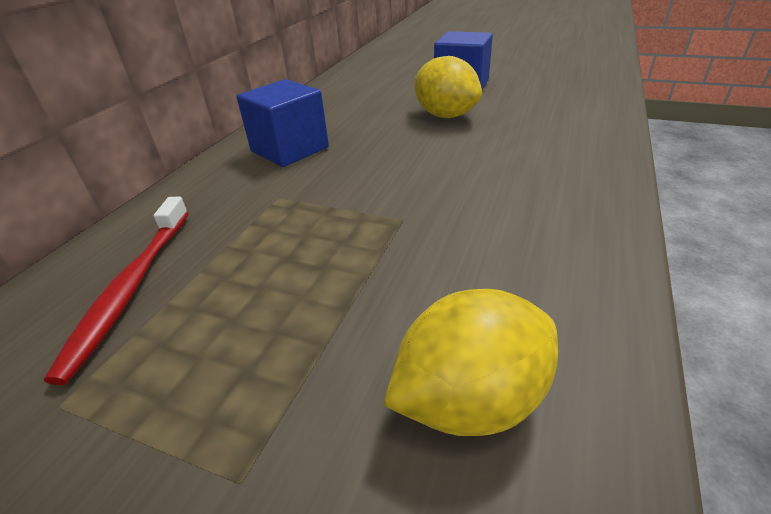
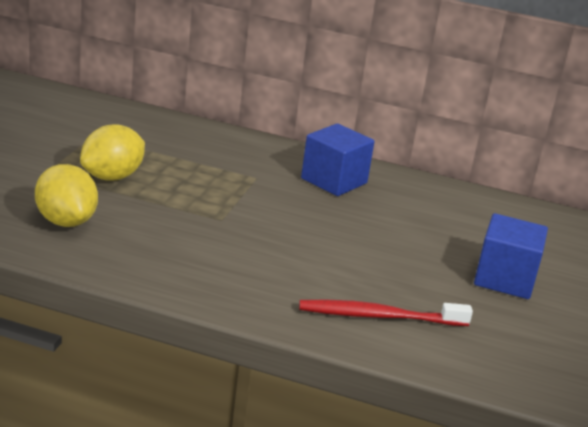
camera: 80 degrees right, 10 degrees down
(130, 288) = (165, 141): red toothbrush -> red toothbrush (379, 316)
(445, 115) = (411, 258): yellow lemon -> yellow lemon (112, 177)

